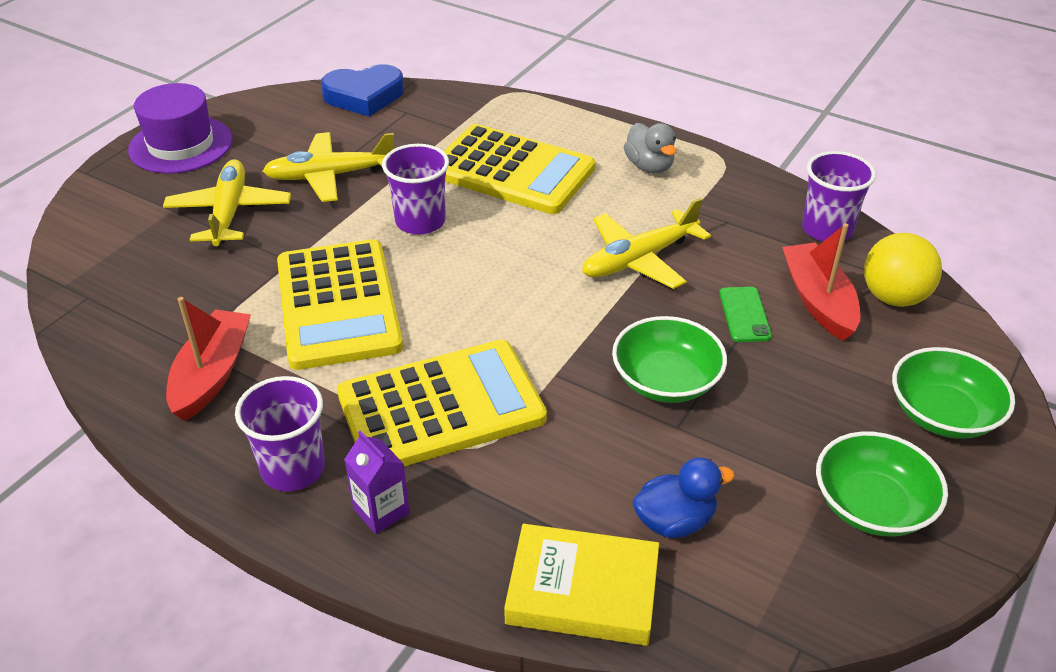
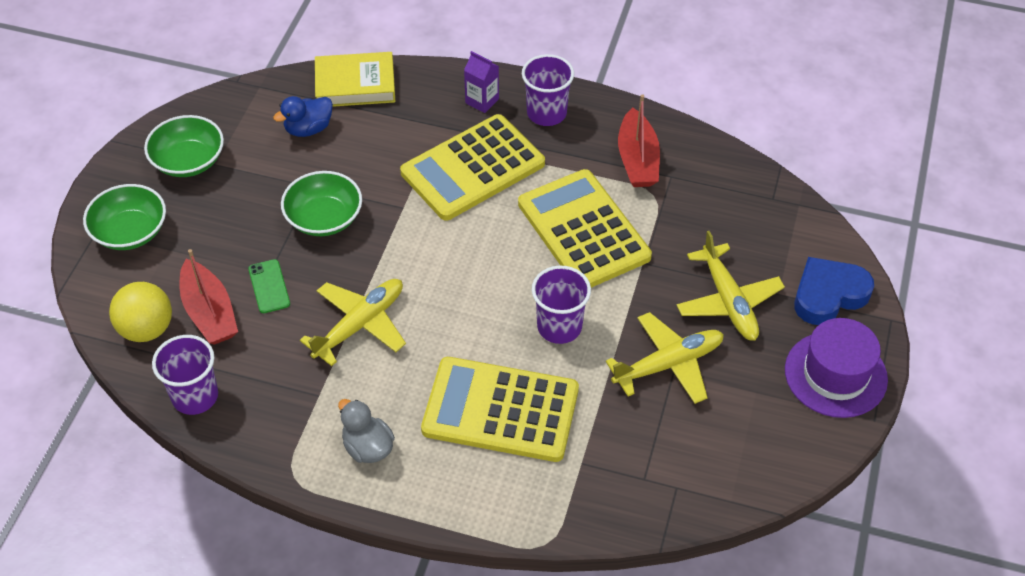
camera: 165 degrees right, 10 degrees up
(364, 96) = (703, 495): blue heart -> blue heart (828, 295)

